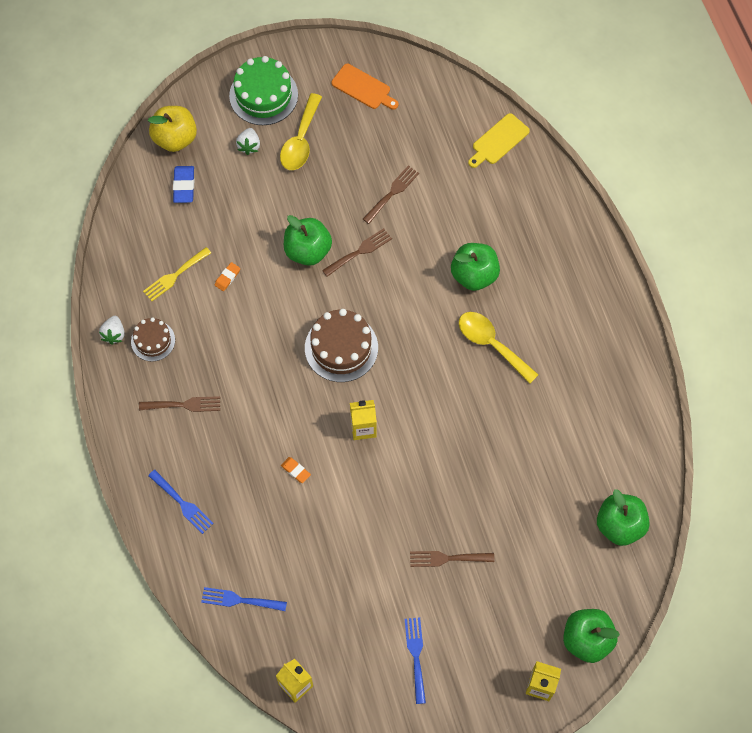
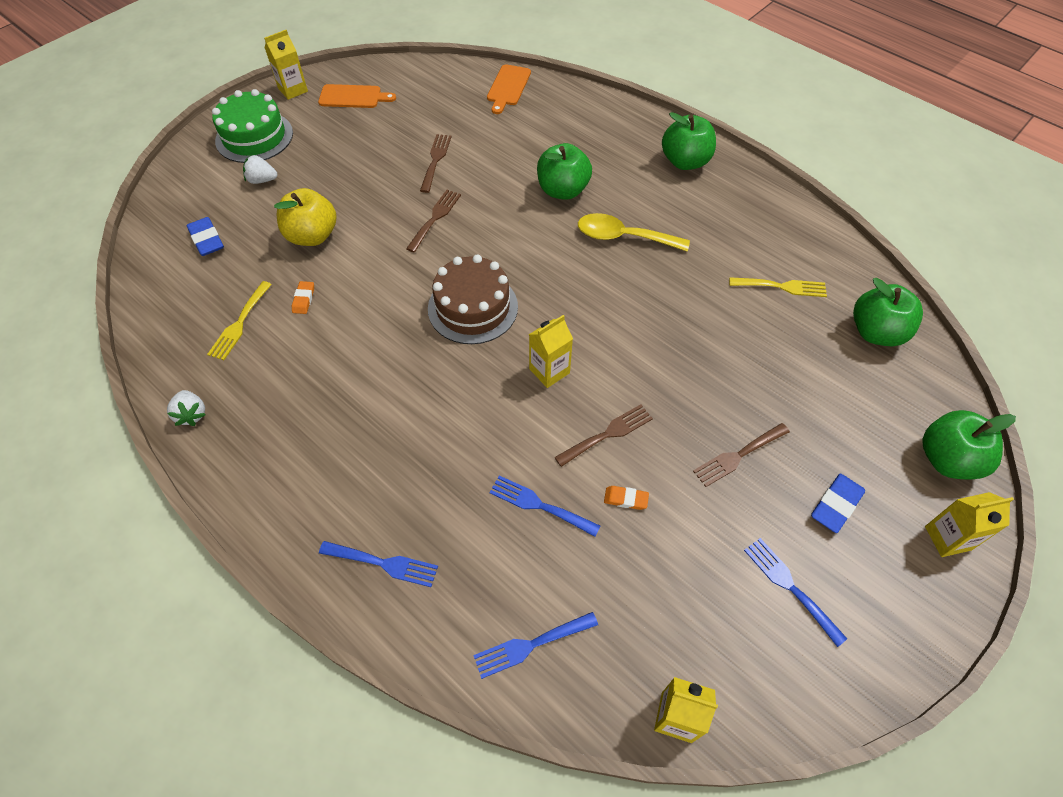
camera: 30 degrees left, 10 degrees down
(153, 341) = (246, 399): brown cake -> none
(175, 138) = (175, 204): yellow apple -> yellow apple (312, 236)
(184, 405) = (322, 448): brown fork -> brown fork (607, 434)
(249, 146) = (262, 180): white strawberry -> white strawberry turned 120 degrees clockwise
(295, 470) = (502, 452): orange eraser -> orange eraser (625, 499)
(297, 519) = (539, 505): none -> blue fork
(300, 140) = (315, 156): yellow spoon -> none
(308, 251) = (379, 239): green apple -> green apple (685, 161)
(318, 55) = (293, 90): none -> yellow carton
(486, 625) = (836, 505): none -> blue eraser
(498, 141) = (508, 87): yellow cutting board -> orange cutting board
(580, 451) = (782, 287): none -> yellow fork

